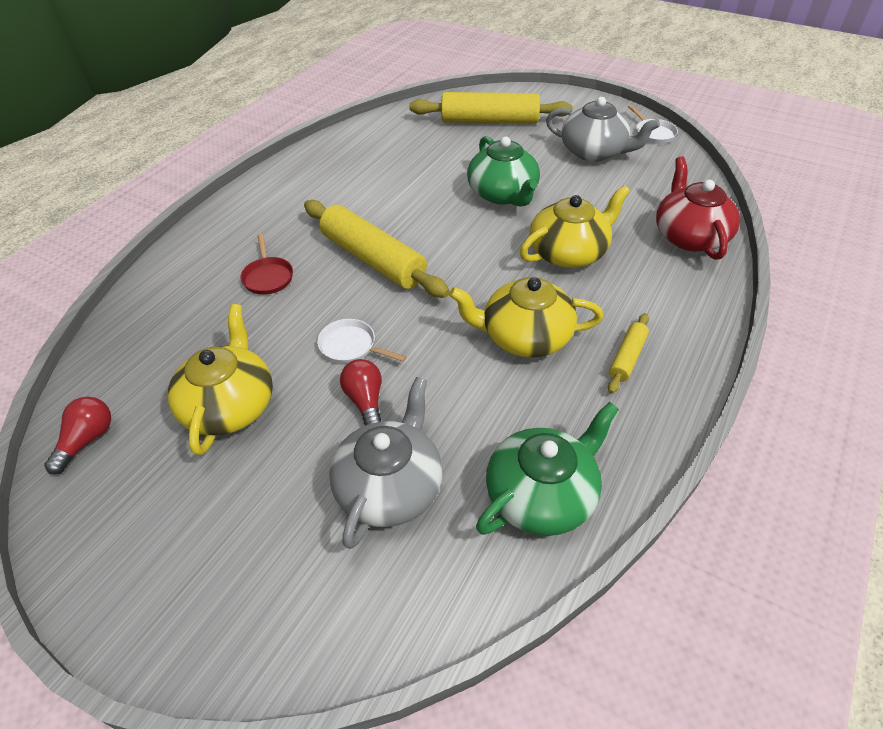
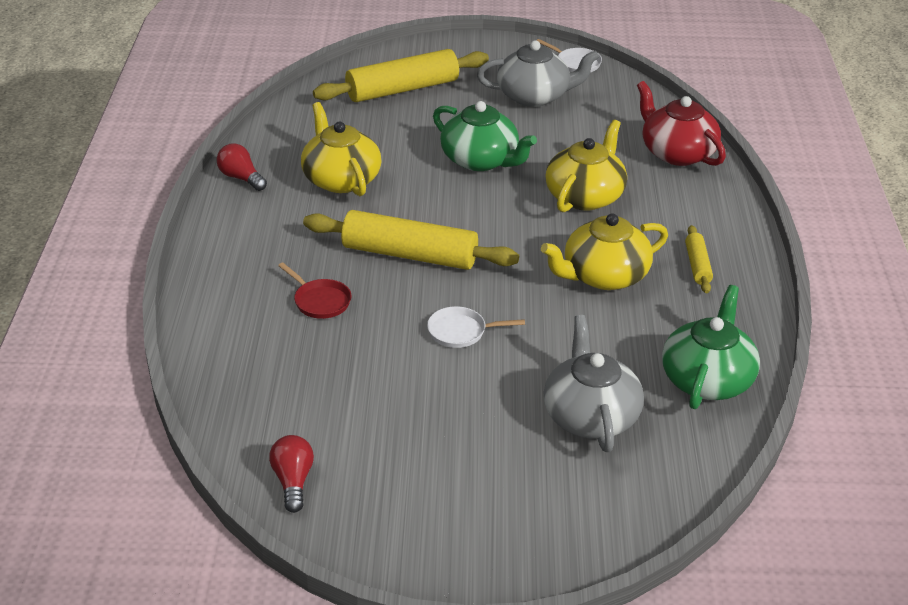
camera: 30 degrees left, 10 degrees down
(230, 405) = (397, 411): yellow teapot -> yellow teapot (341, 179)
(365, 401) = (514, 367): red light bulb -> red light bulb (241, 178)

